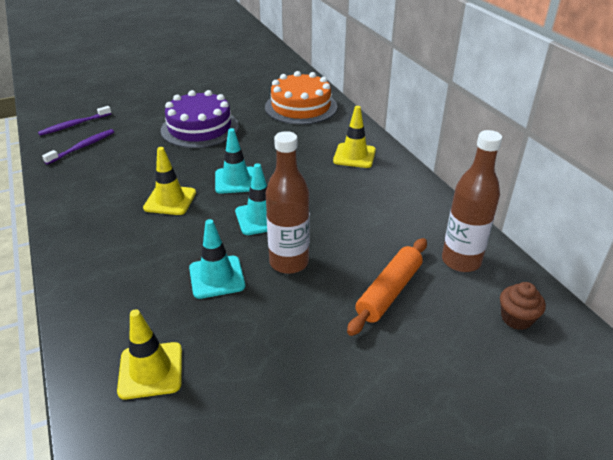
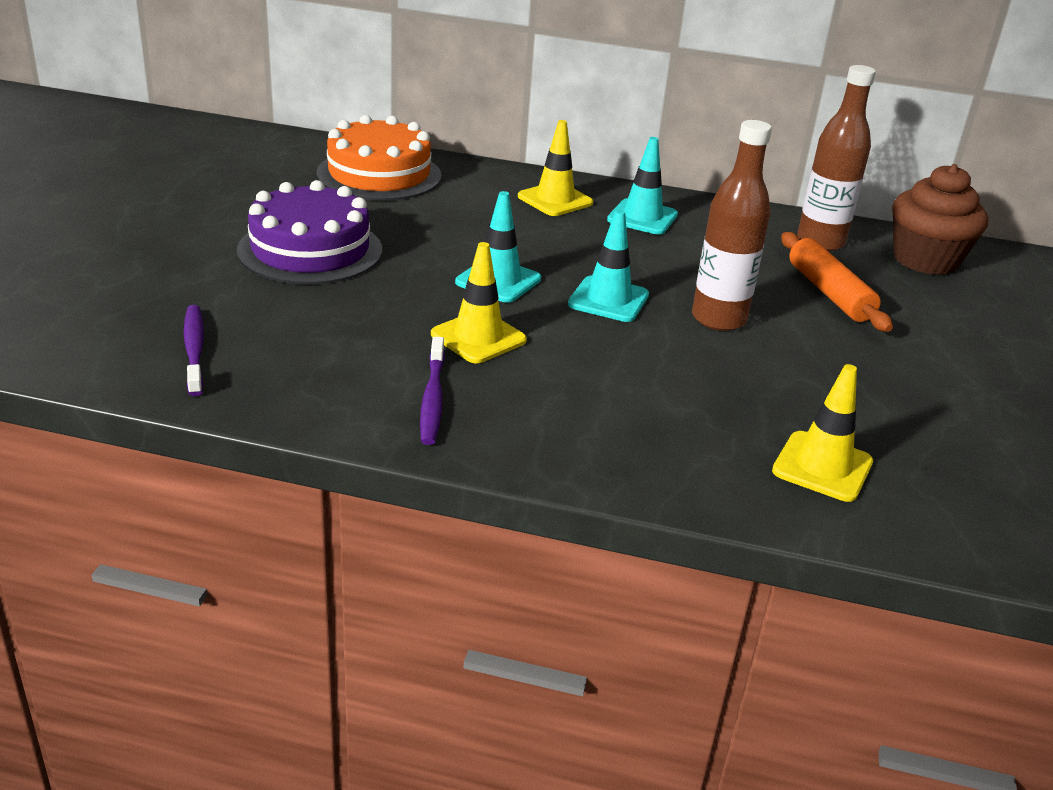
camera: 55 degrees left, 5 degrees down
(74, 125) = (95, 332): purple toothbrush -> purple toothbrush (432, 398)
(217, 277) = (695, 369): turquoise traffic cone -> turquoise traffic cone (642, 217)
(516, 318) = (925, 260): brown cupcake -> brown cupcake, size x1.89

